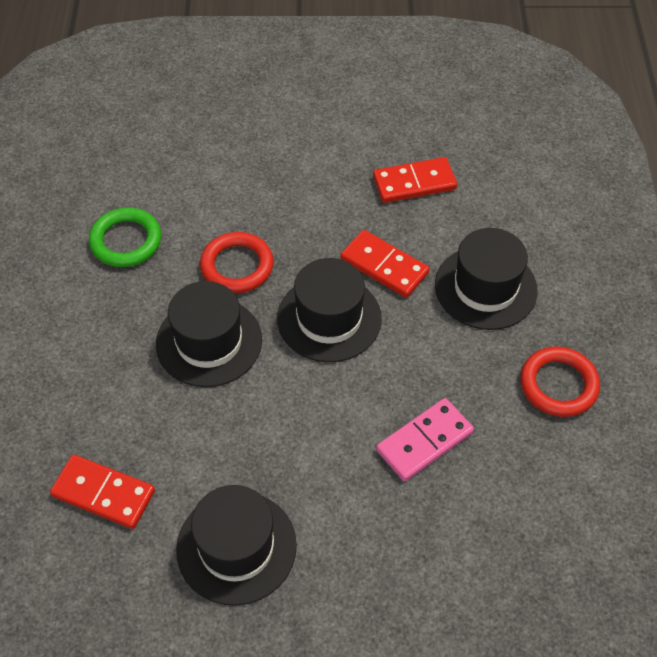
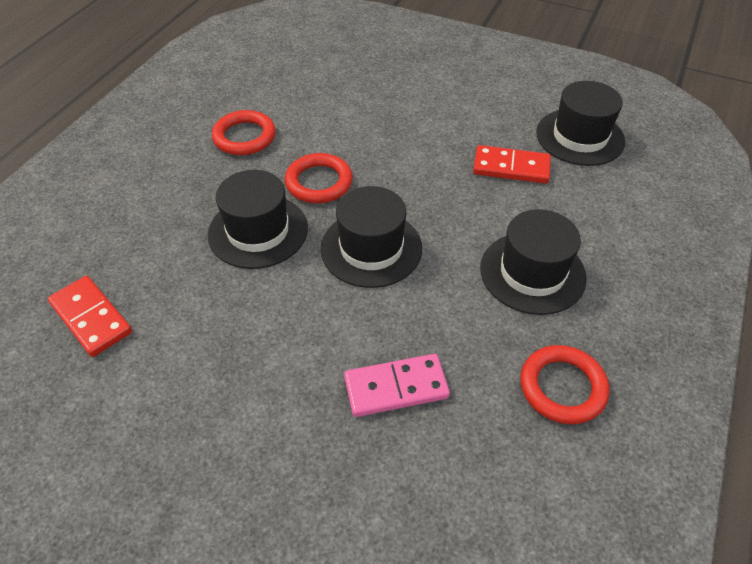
camera: 25 degrees right, 5 degrees down
(126, 241) = (244, 137): green ring -> red ring
(236, 547) = (165, 411): black hat -> black hat (580, 137)
(384, 266) = (446, 223): red domino -> none

